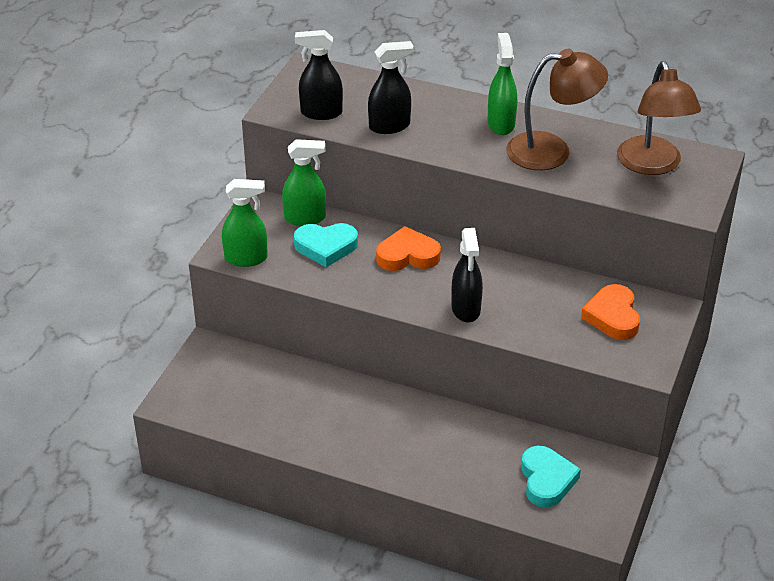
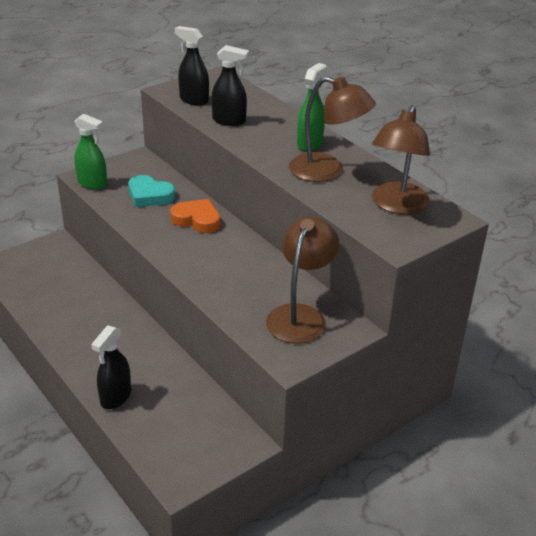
camera: 30 degrees right, 5 degrees down
(305, 218) = (157, 175): green spray bottle -> none
(466, 309) = (197, 267): black spray bottle -> black spray bottle (115, 397)
(546, 480) = (179, 424): turquoise heart -> none
(612, 316) = (300, 315): orange heart -> brown lamp

